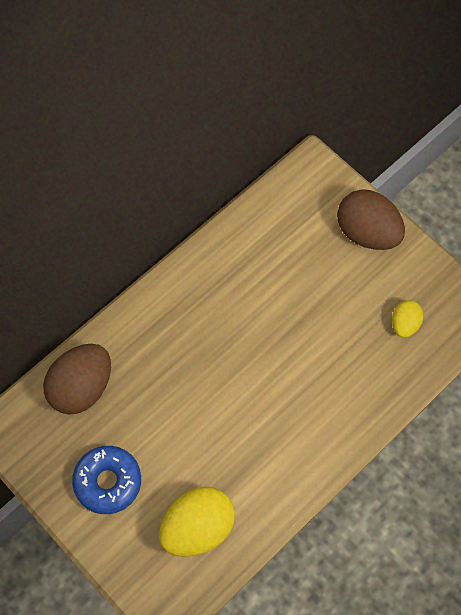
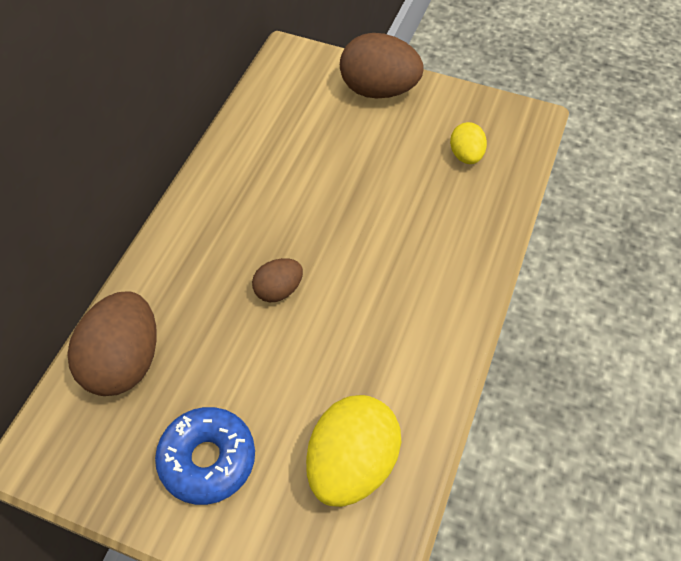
camera: 25 degrees left, 10 degrees down
(207, 379) = (278, 290): none -> brown egg

